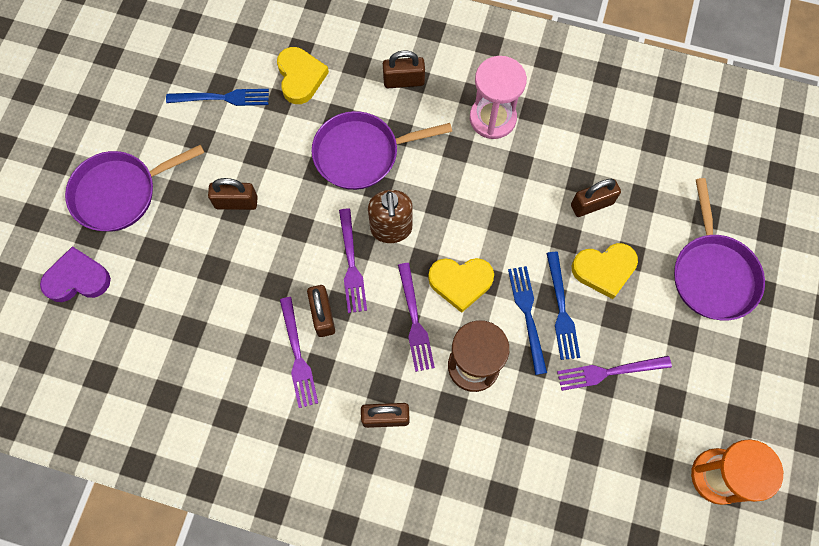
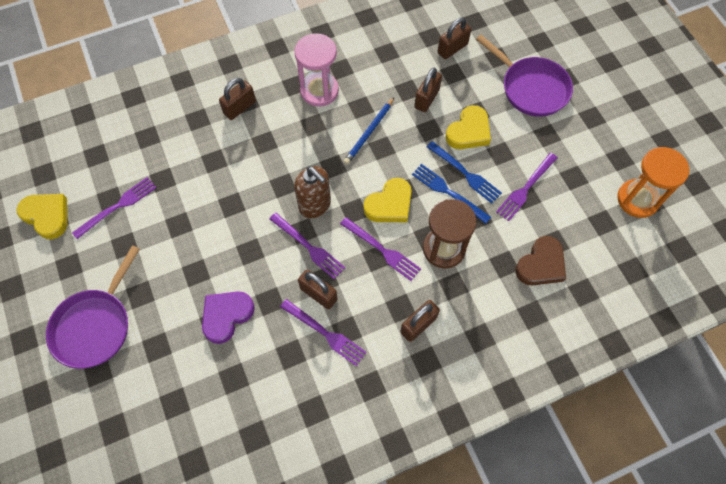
camera: 40 degrees left, 5 degrees down
(77, 279) = (114, 410): purple heart -> purple heart (226, 316)
(223, 98) = (118, 206): blue fork -> purple fork
(236, 202) = (191, 267): brown padlock -> brown padlock (452, 48)
(300, 77) = (164, 154): yellow heart -> yellow heart (47, 216)
(362, 154) = (252, 172): purple pan -> none
(504, 196) = (369, 132): none -> blue pencil
(554, 458) = (541, 264): none -> brown heart

